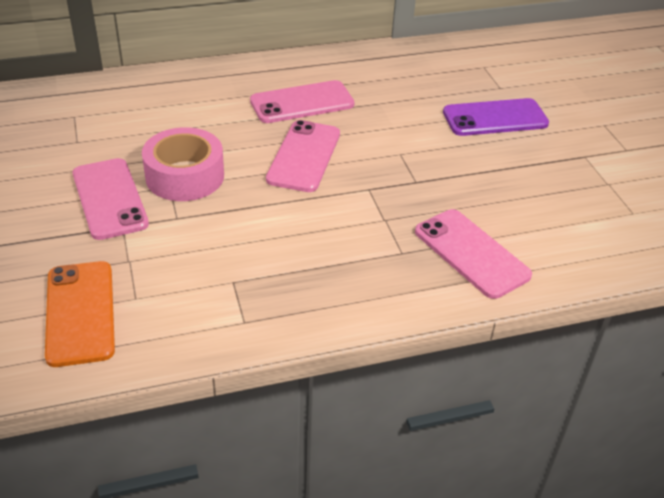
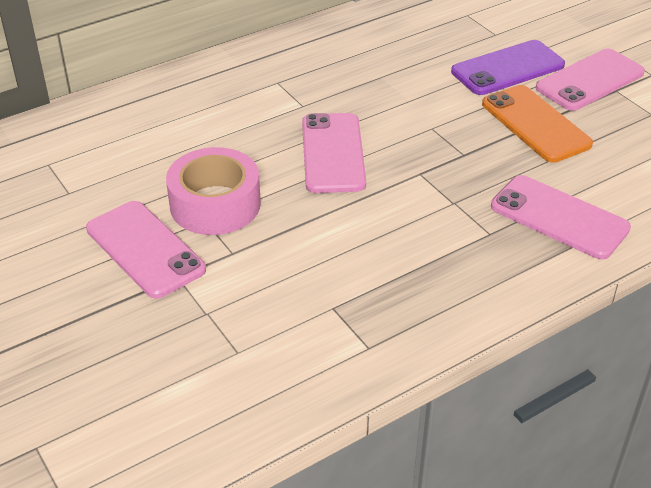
camera: 15 degrees left, 0 degrees up
(80, 313) = (186, 384): orange phone -> orange phone (535, 124)
(302, 103) = (298, 94): pink phone -> pink phone (590, 80)

